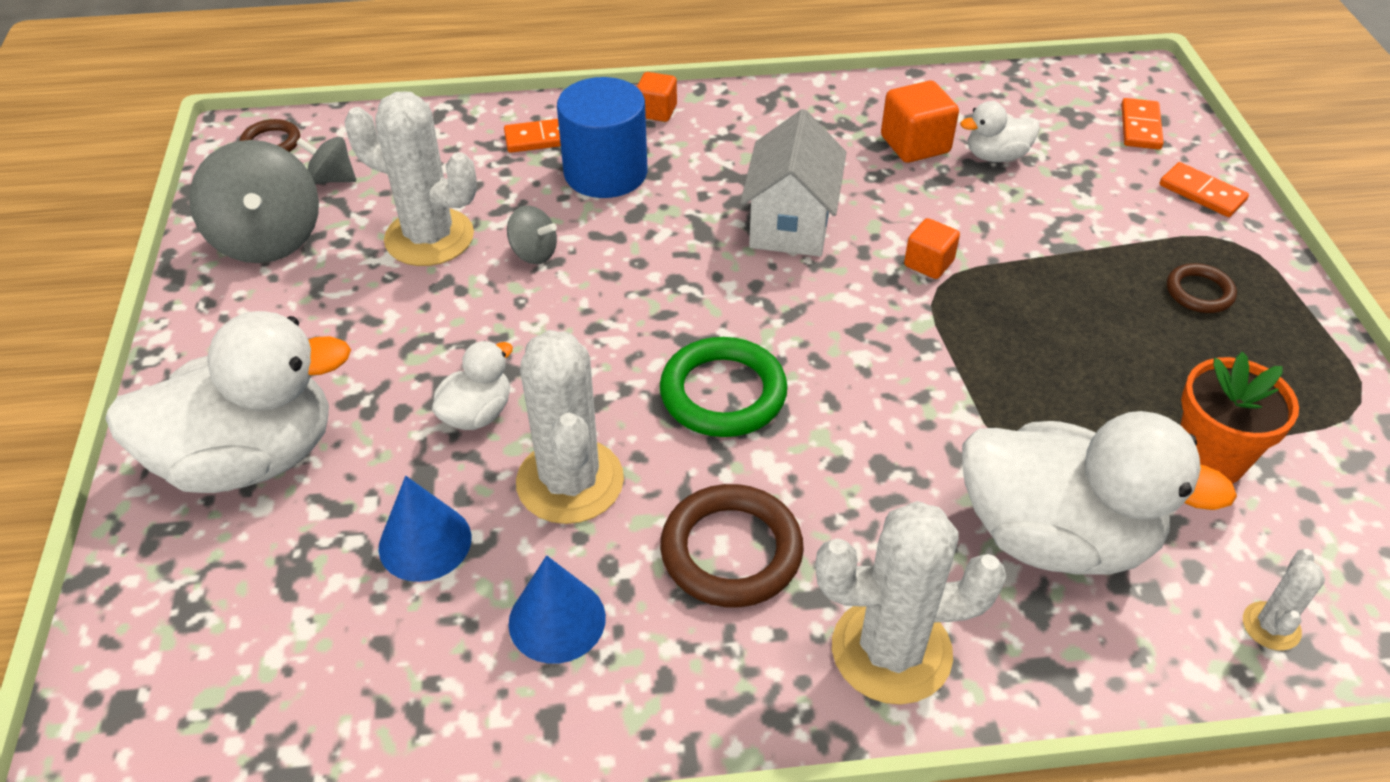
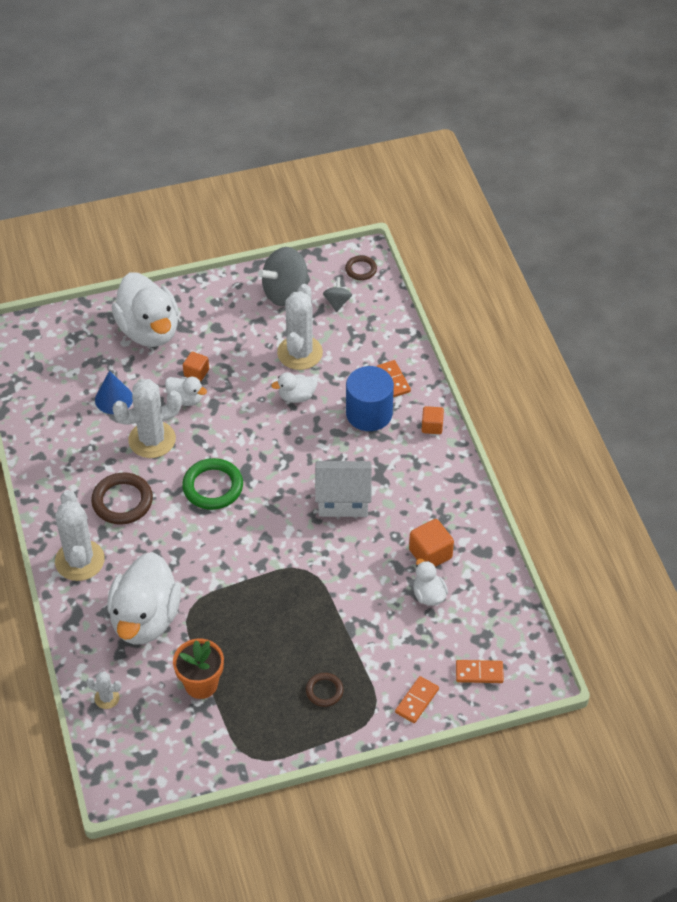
camera: 80 degrees right, 5 degrees up
(534, 253) = (296, 396): grey spinning top -> white duck
(557, 620) = (82, 449): blue cone -> none
(928, 263) = (323, 564): orange cube -> orange cube (196, 373)

